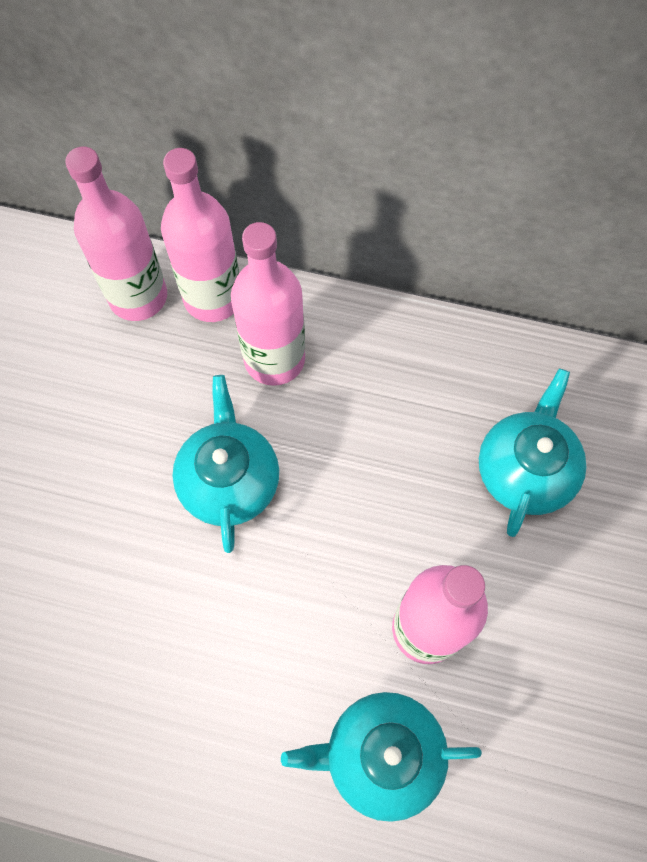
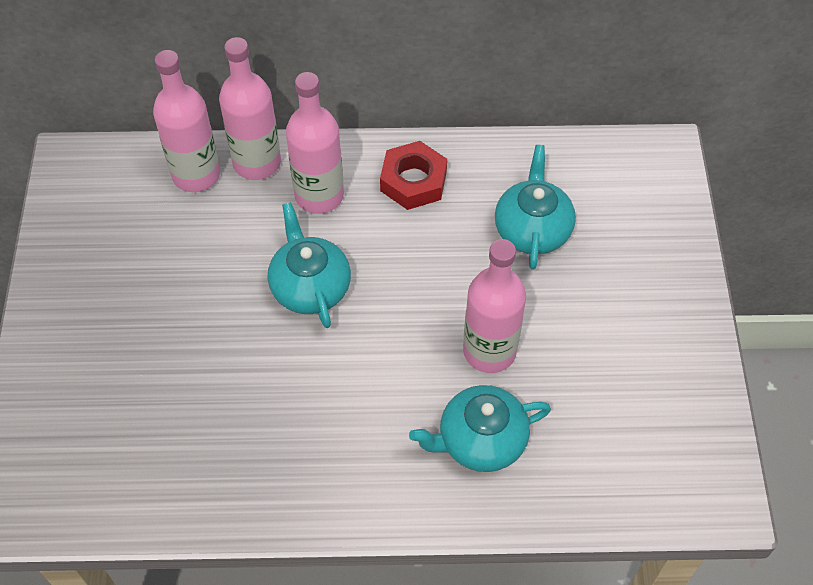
camera: 15 degrees left, 10 degrees down
(393, 367) = (413, 181): none -> red nut

